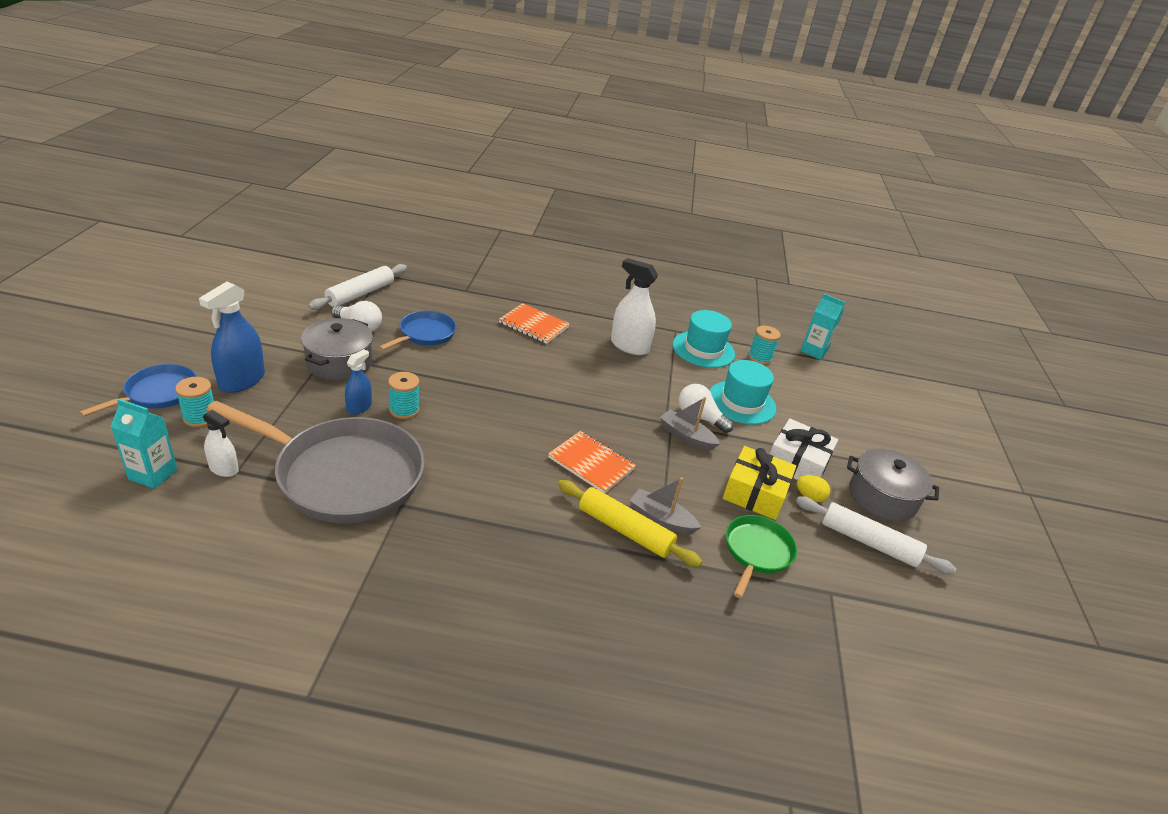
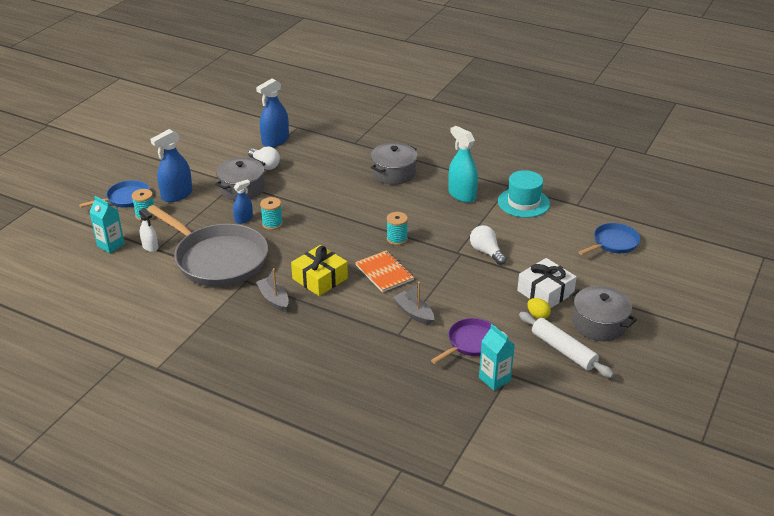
camera: 25 degrees right, 0 degrees up
(360, 294) = (275, 141): white rolling pin -> blue spray bottle
(425, 334) = (309, 174): blue pan -> blue pan (613, 243)
(534, 325) = (394, 173): orange notebook -> grey pot
(625, 530) = (384, 316): yellow rolling pin -> none
(629, 346) = (462, 195): white spray bottle -> turquoise spray bottle
(686, 436) = (467, 264): grey boat -> grey boat (274, 299)
(741, 402) = (529, 245): turquoise hat -> none
(755, 493) = (496, 307): yellow gift -> yellow gift (320, 278)
(756, 552) = (471, 343): green pan -> purple pan
(760, 357) = (570, 213): turquoise spool -> turquoise spool (397, 239)
(814, 351) = (624, 212): turquoise carton -> turquoise carton (494, 379)

